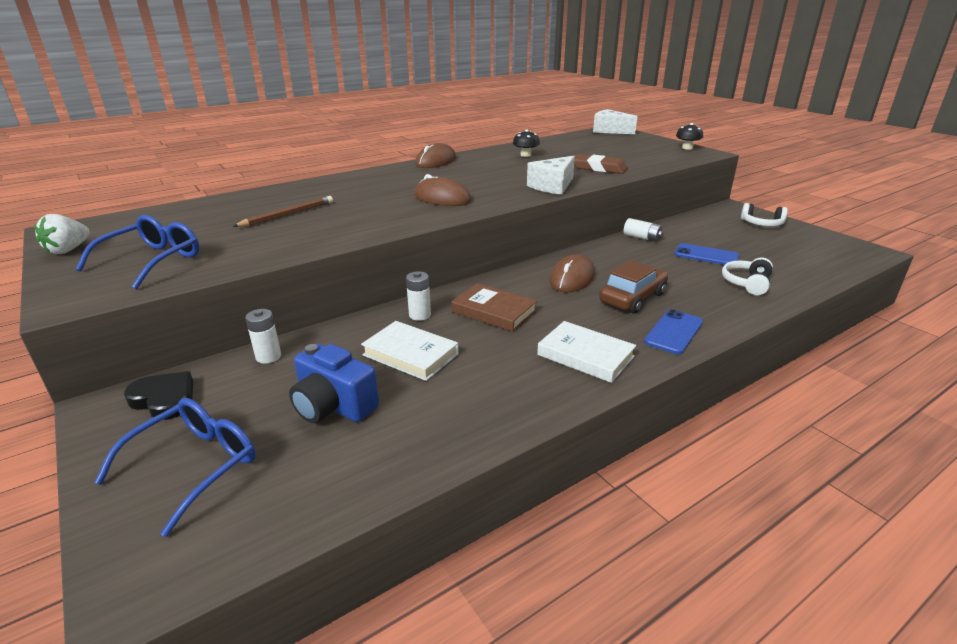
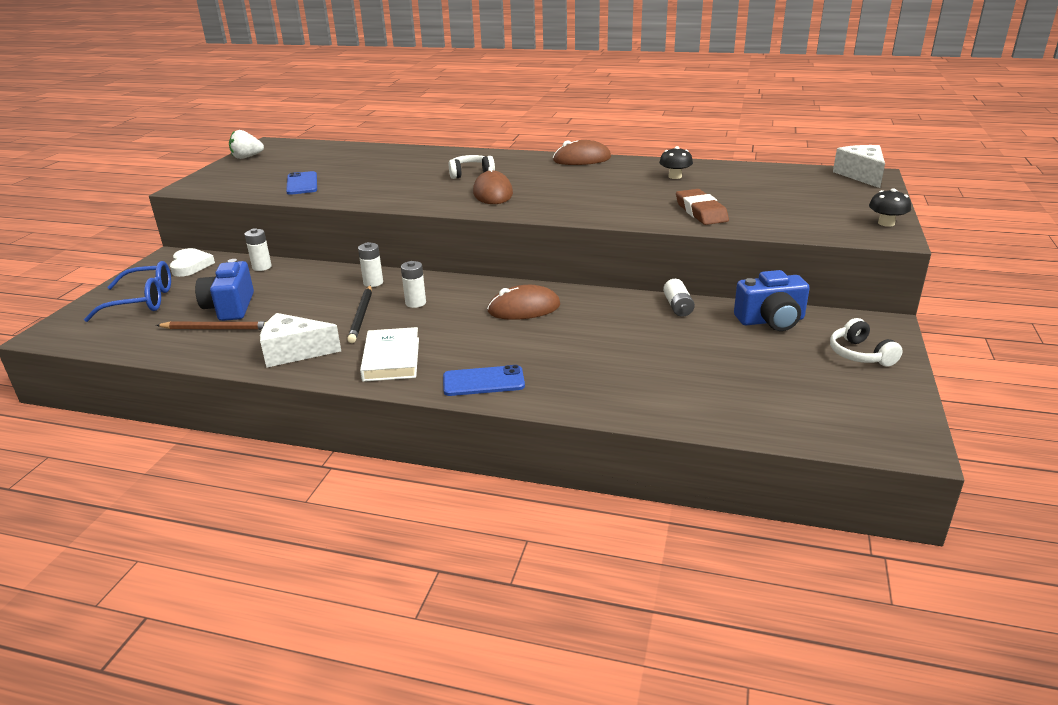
camera: 50 degrees right, 0 degrees up
(153, 261) = (258, 177): blue glasses -> none
(164, 399) = (190, 265): black heart -> white heart
(288, 214) = (378, 171): brown pencil -> brown pencil (217, 329)
(410, 354) = (315, 302): white book -> none
(479, 342) = (361, 316): none -> black pencil
(494, 311) = (415, 303): brown book -> white battery
(553, 186) = (602, 213): white cheese -> white cheese (294, 352)
(632, 298) = (525, 345): brown car -> none
(695, 225) = (771, 321): none -> blue camera
(706, 255) = (691, 349): blue phone -> blue phone (302, 184)
(747, 283) = (653, 388): white headphones -> white headphones (471, 174)

